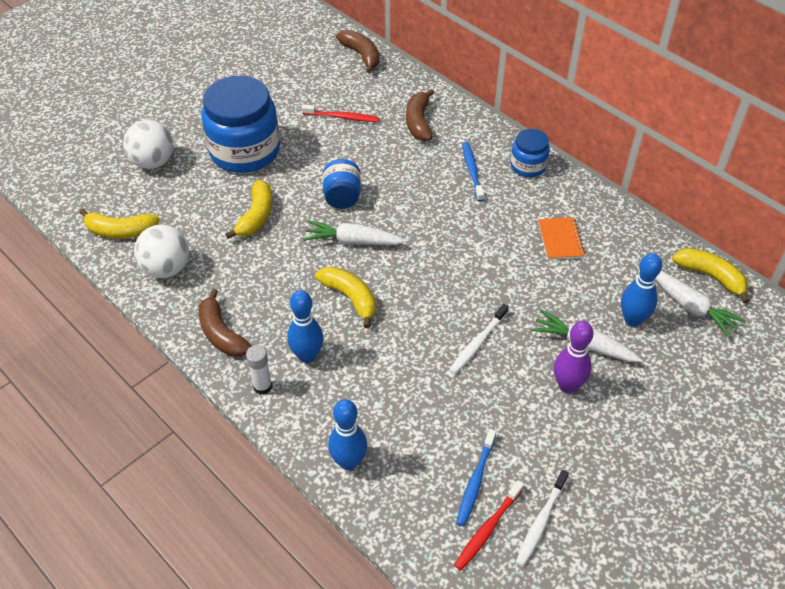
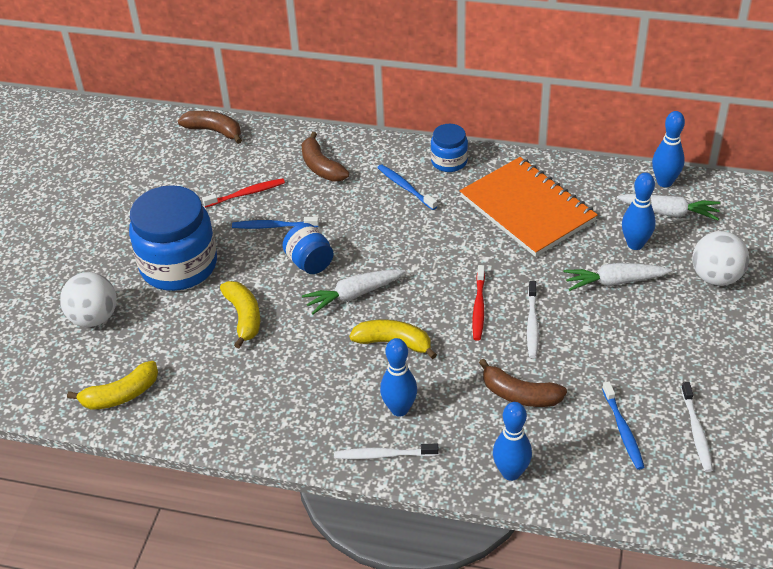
camera: 30 degrees left, 5 degrees down
(166, 268) = (199, 404): white ball -> white ball (716, 277)
(221, 334) = (305, 432): brown banana -> brown banana (519, 394)
(262, 386) = (383, 455): white glue stick -> white toothbrush
(340, 153) = (273, 226): none -> blue toothbrush
(487, 529) = (662, 460): red toothbrush -> red toothbrush (478, 307)
(560, 240) = (527, 209): orange notebook -> orange notebook, size x2.23
(567, 386) = (629, 320): purple bowling pin -> none
(711, 276) = (664, 182): yellow banana -> blue bowling pin

